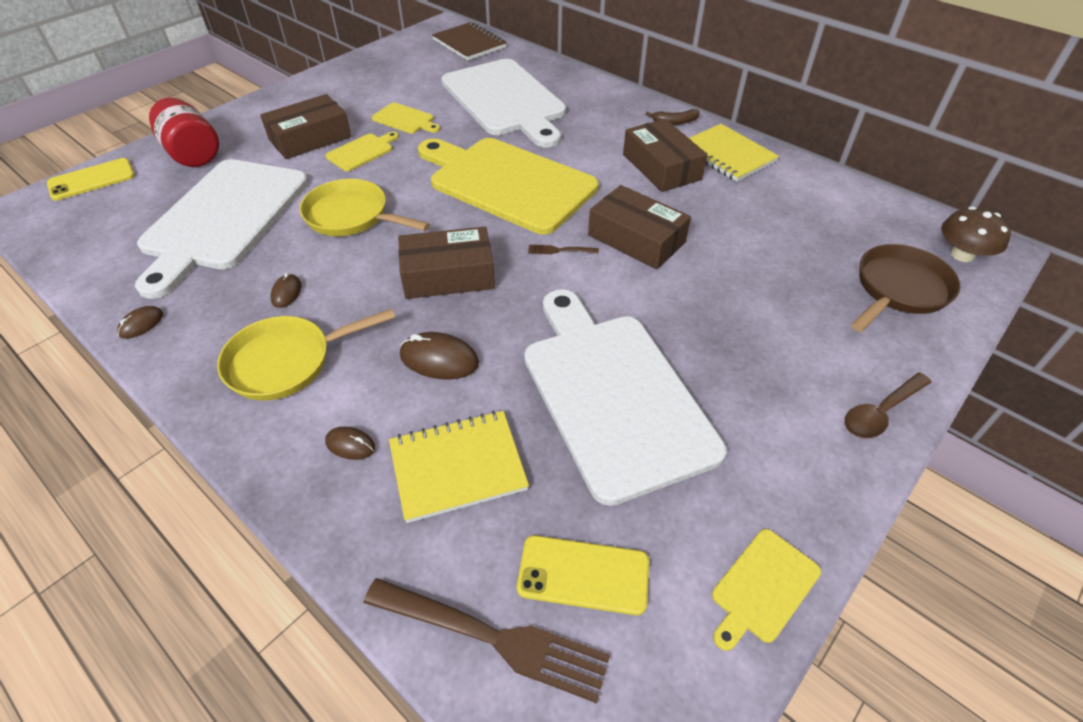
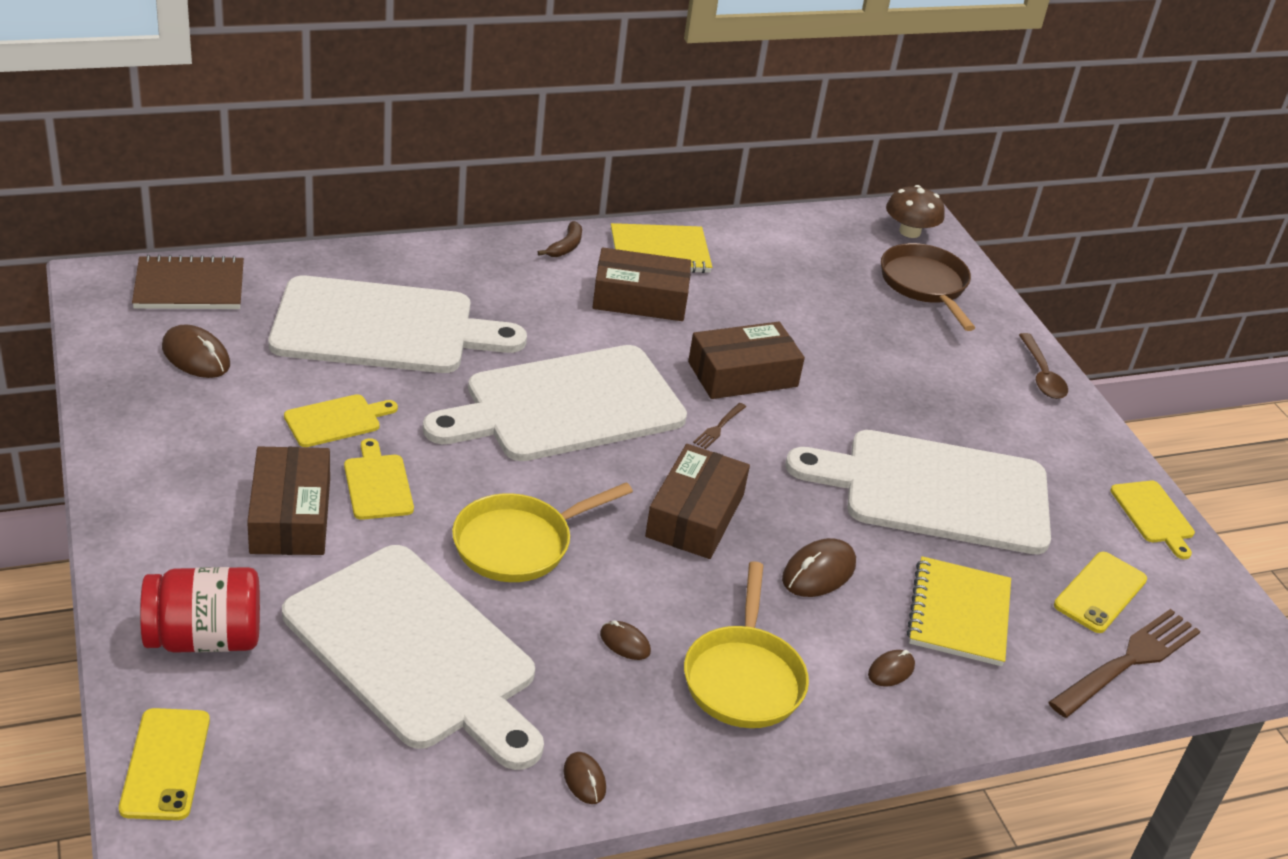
camera: 65 degrees left, 10 degrees down
(414, 67) = (196, 356): none -> brown mouse
(507, 182) = (566, 406): yellow cutting board -> white cutting board

